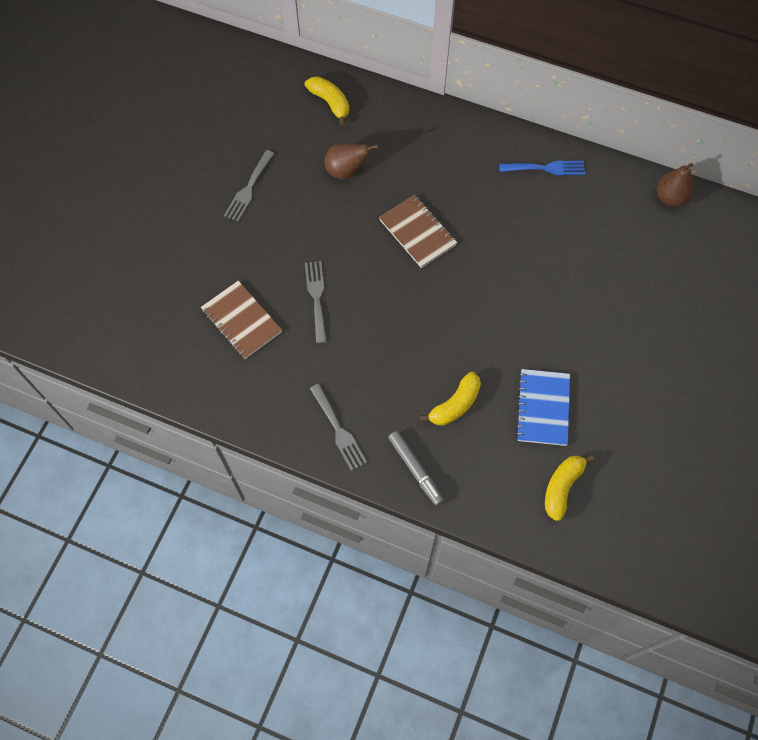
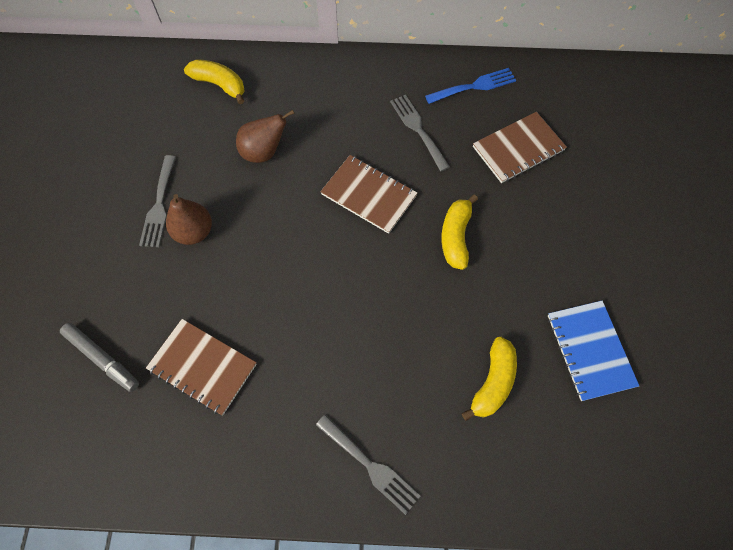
camera: 20 degrees left, 0 degrees up
(316, 297) = (283, 307): grey fork -> grey fork (418, 129)
(415, 469) = (481, 482): grey marker -> grey marker (102, 358)
(559, 233) = (518, 149): none -> brown notebook
(562, 487) = (654, 440): yellow banana -> yellow banana (455, 237)
(670, 198) = (609, 79): brown pear -> brown pear (194, 232)

